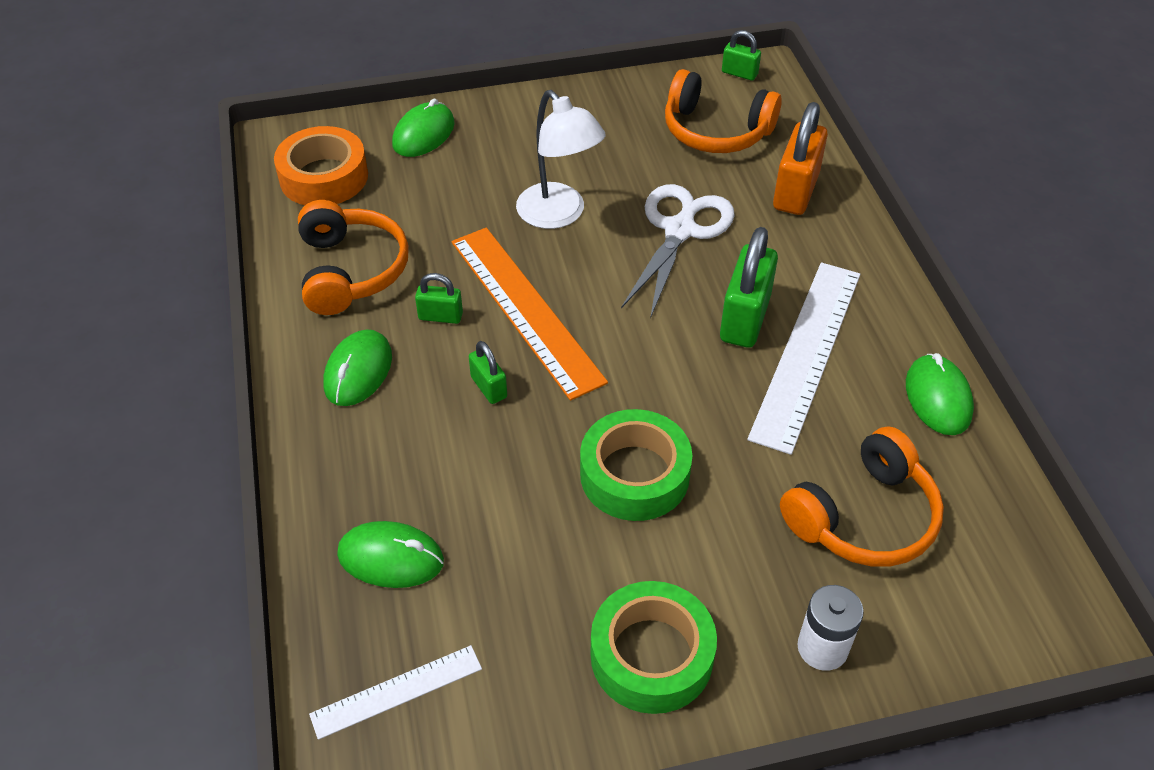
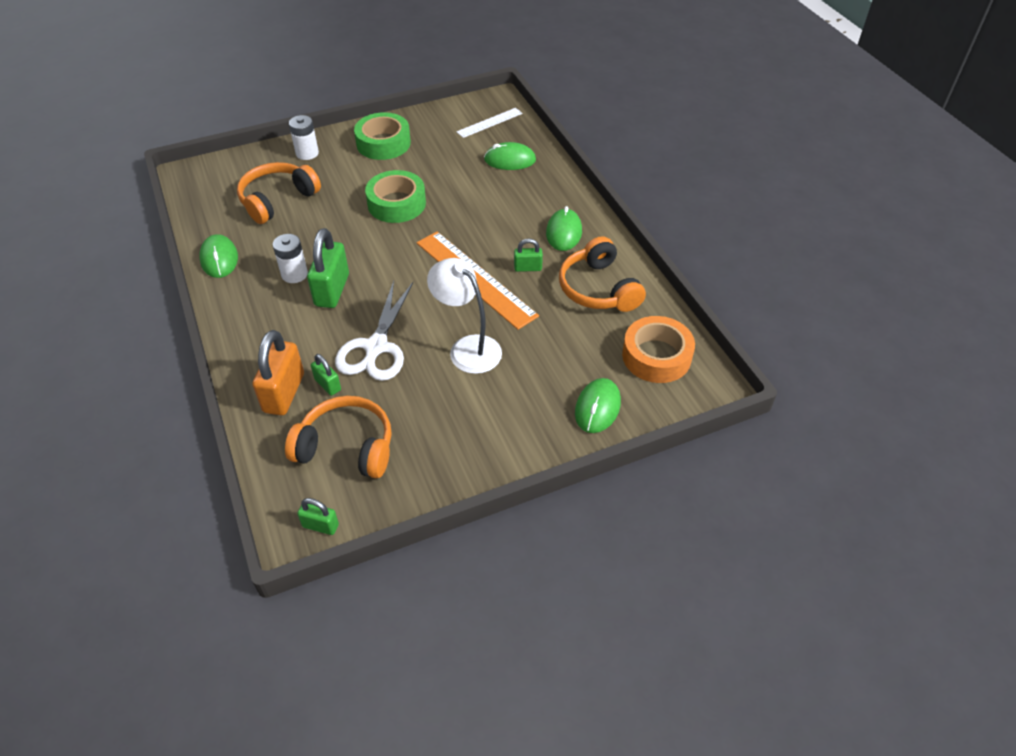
camera: 170 degrees right, 0 degrees up
(489, 387) = (485, 233): green padlock -> green padlock (328, 385)
(806, 353) = (294, 274): white ruler -> white battery

